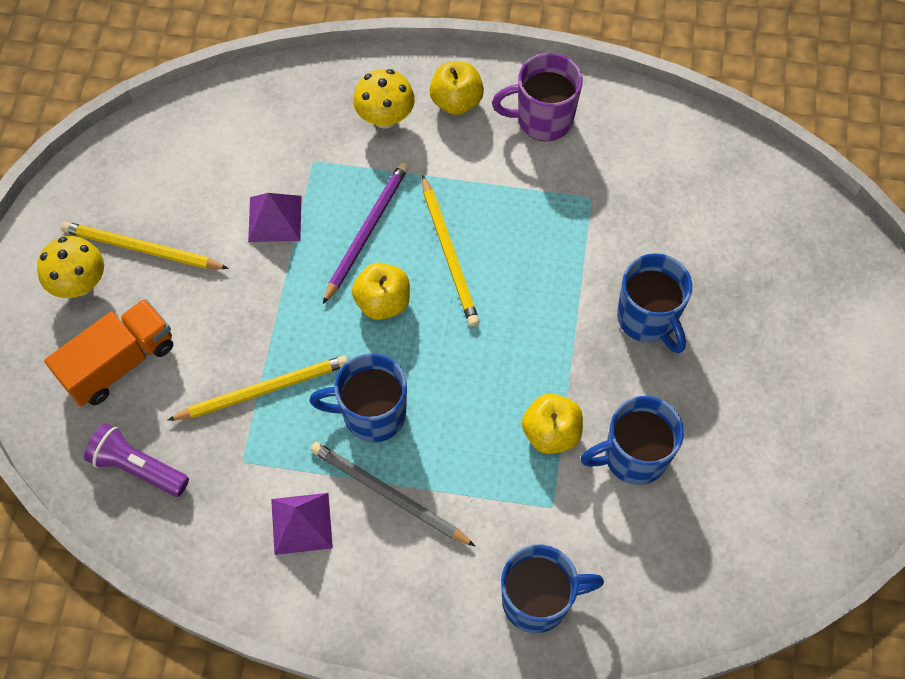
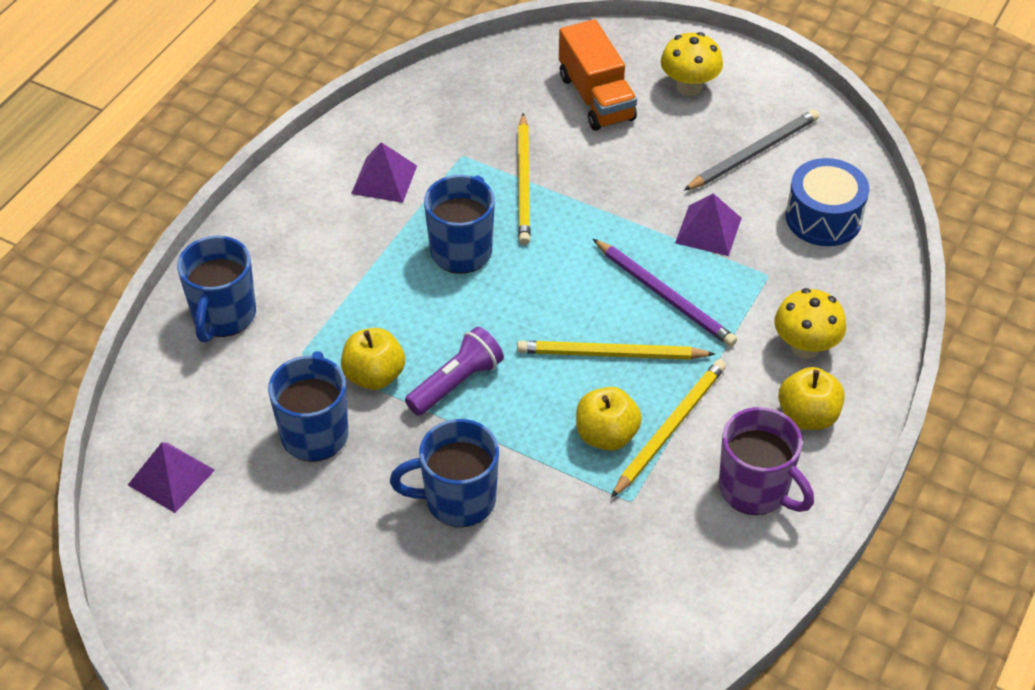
camera: 110 degrees right, 15 degrees down
(138, 467) = (490, 92): purple flashlight -> purple flashlight (456, 383)
(142, 249) = (711, 132): yellow pencil -> yellow pencil (670, 428)
(229, 135) = (823, 218): none -> blue drum
(383, 302) = (577, 287): yellow apple -> yellow apple (606, 435)
(388, 494) = (378, 241): grey pencil -> grey pencil (753, 153)
(542, 119) = (755, 490): purple mug -> purple mug turned 120 degrees clockwise
(733, 558) = (171, 477): none -> purple pyramid

